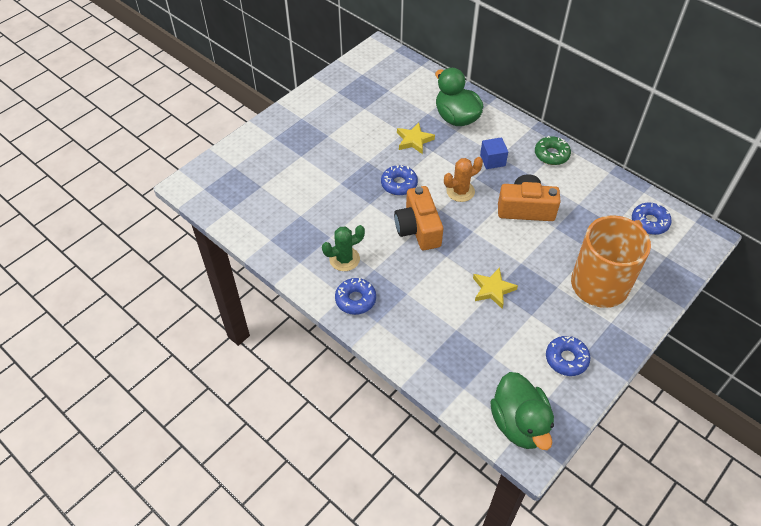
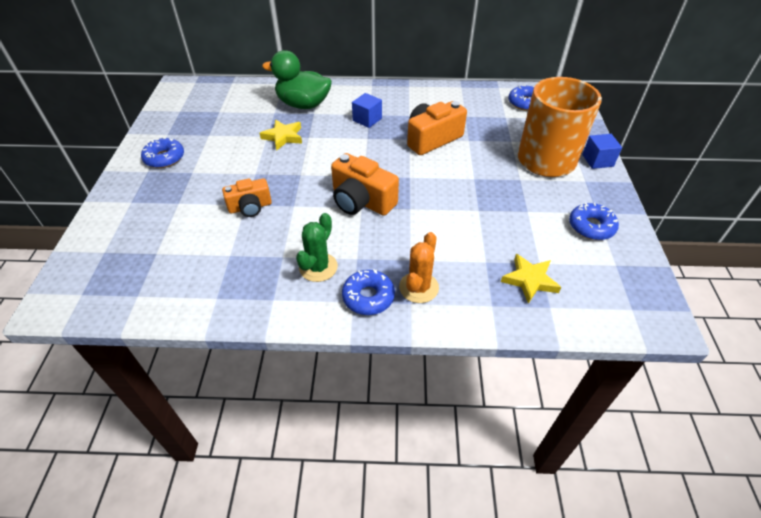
camera: 40 degrees left, 5 degrees down
(341, 187) = (250, 207): none -> orange camera
(399, 184) = (305, 176): blue donut -> blue donut (164, 158)
(460, 191) = (366, 154): orange cactus -> orange cactus (418, 287)
(493, 289) = (477, 211): yellow star -> yellow star (530, 280)
(519, 423) = (624, 303): green duck -> none
(551, 154) = (408, 95): green donut -> none
(646, 313) = (597, 160): none -> blue cube

